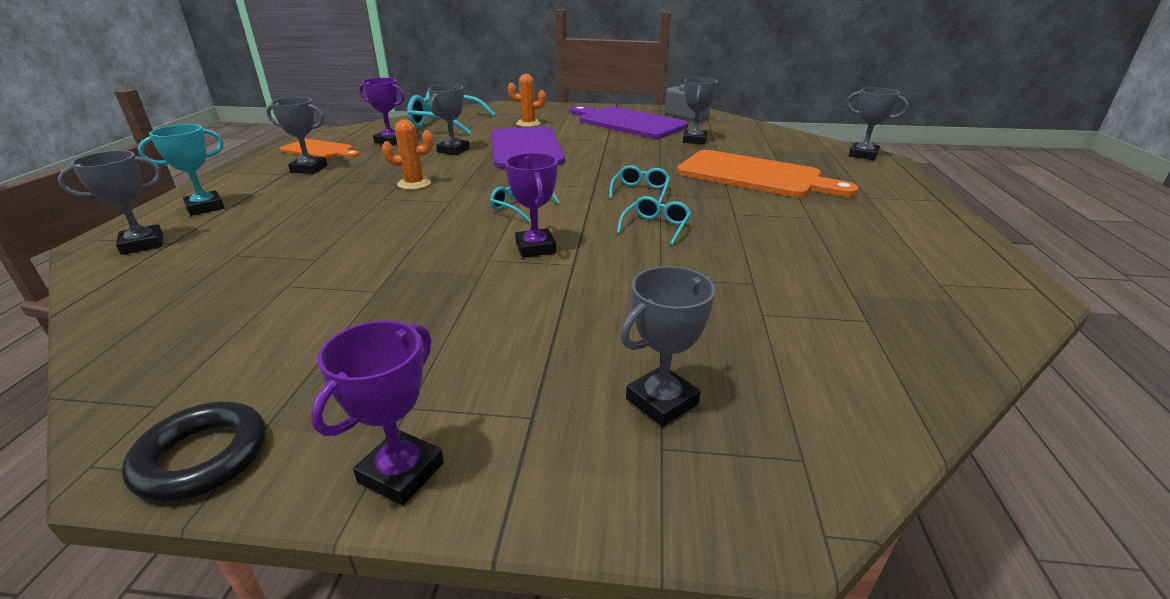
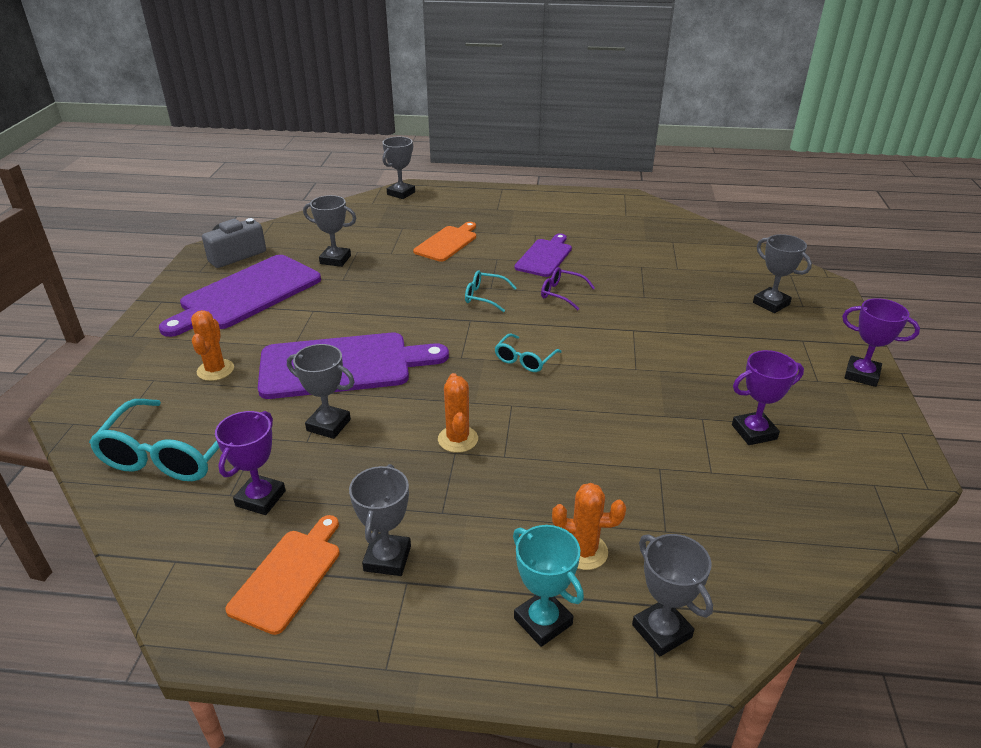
camera: 90 degrees left, 5 degrees up
(202, 457) = (895, 445): black ring -> none
(250, 222) = (584, 551): none -> orange cactus
(535, 248) = (610, 347): purple trophy -> purple trophy (754, 432)
(655, 227) = (562, 294): turquoise glasses -> purple glasses
(748, 220) = (545, 257): none -> purple cutting board
(754, 175) = (447, 243): orange cutting board -> orange cutting board, size x0.57

